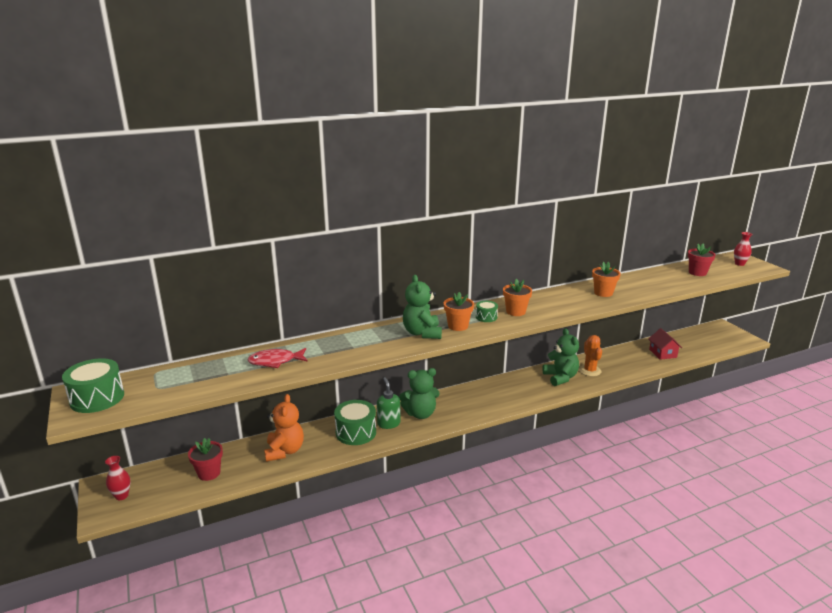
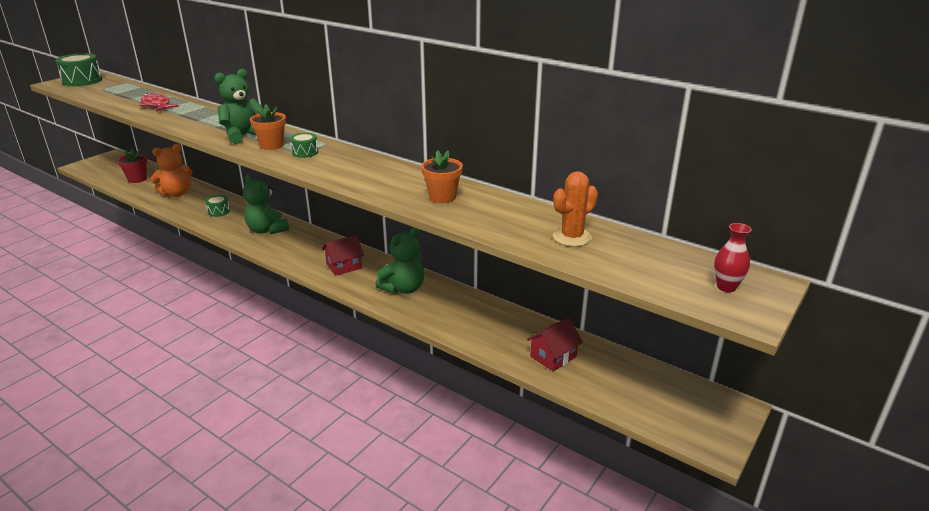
camera: 60 degrees right, 5 degrees up
(121, 496) = (102, 164): red vase -> none
(356, 432) = (218, 211): green drum -> green drum, size x0.54
(388, 423) = (241, 221): green soap dispenser -> none
(512, 392) = (344, 266): none -> red house
(515, 312) = (332, 162): orange flower pot -> none
(589, 370) = (440, 305): orange cactus -> orange cactus (572, 237)
(697, 273) = (617, 252): red flower pot -> none

